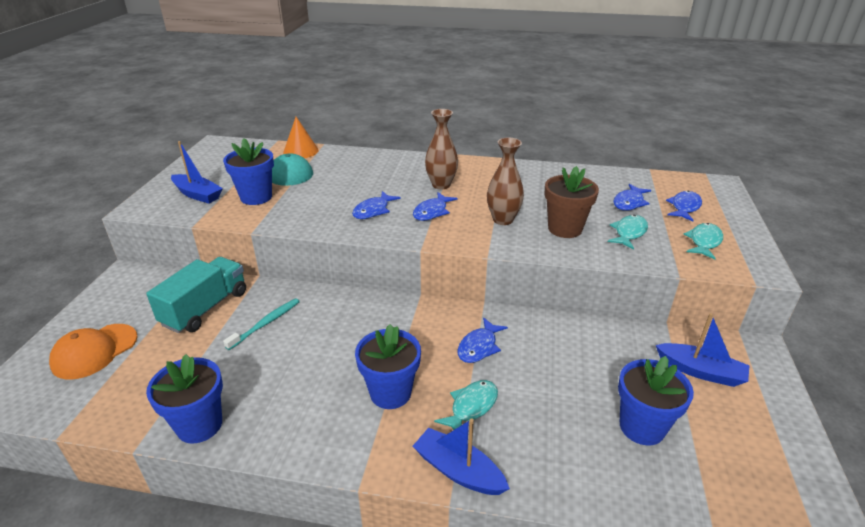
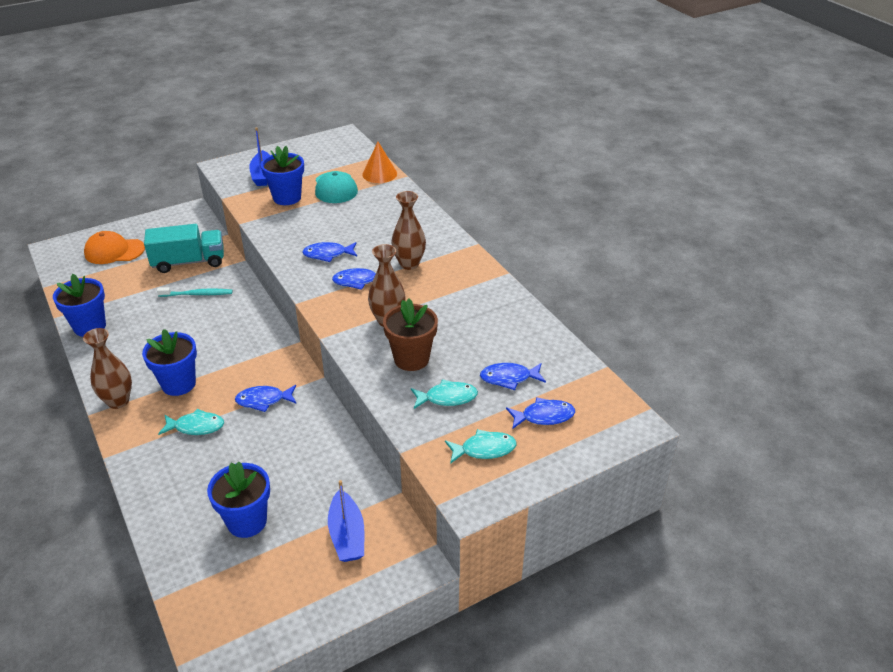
camera: 50 degrees right, 5 degrees up
(364, 452) = (118, 401): none -> brown vase
(458, 471) = (133, 448): blue boat -> none

